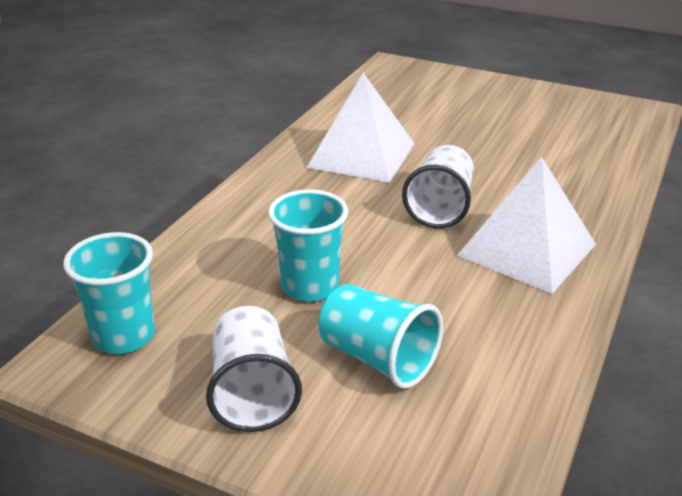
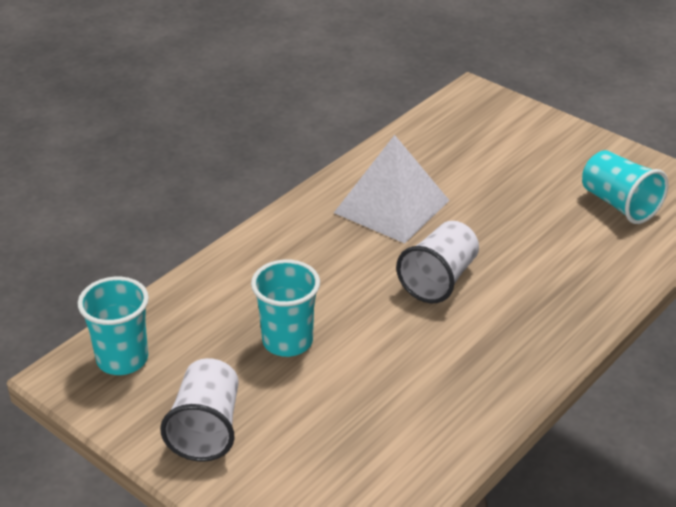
camera: 15 degrees right, 5 degrees up
(378, 359) = (316, 419): turquoise cup -> turquoise cup (619, 204)
(526, 249) = (496, 339): white pyramid -> none

